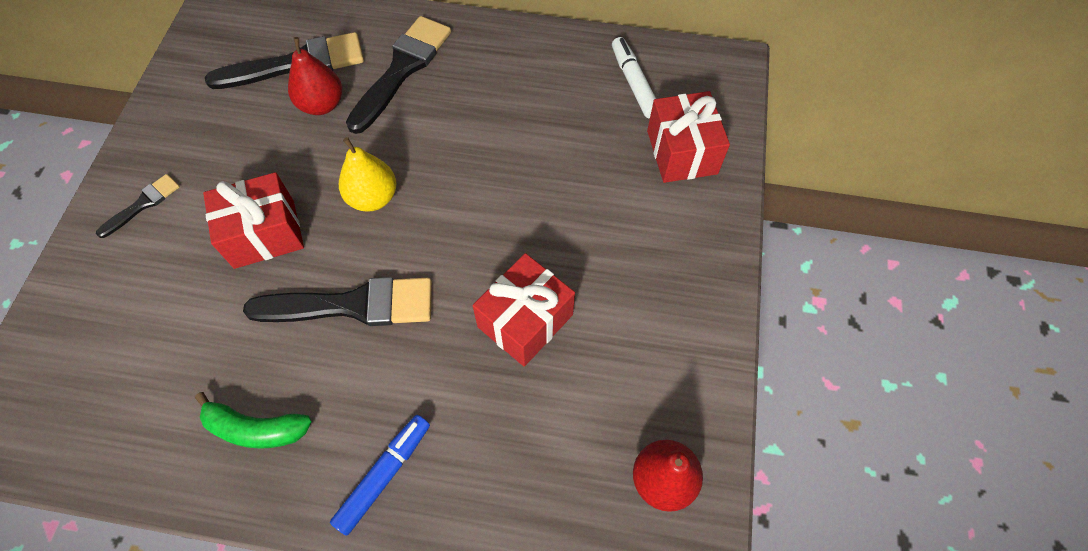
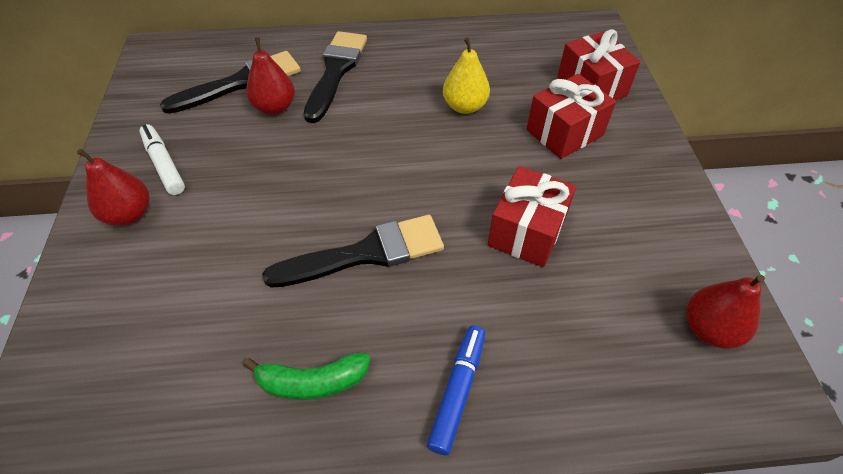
camera: 15 degrees left, 10 degrees down
(143, 204) = (129, 214): black brush -> red pear
(264, 234) = (259, 214): red gift -> red gift (564, 132)
(373, 197) = (349, 166): yellow pear -> yellow pear (465, 106)
(634, 83) = (530, 49): white marker -> white marker (164, 165)

